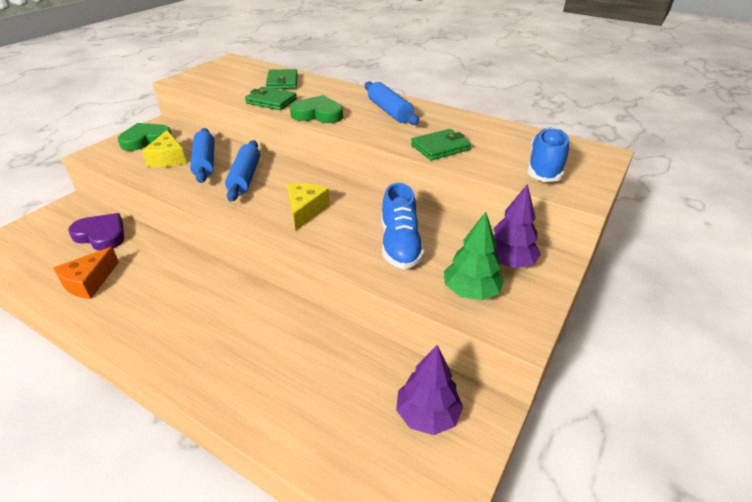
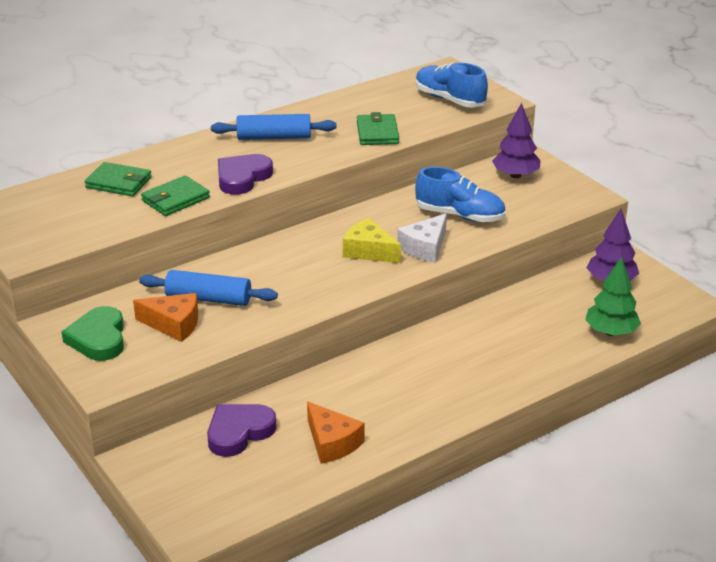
camera: 65 degrees left, 5 degrees down
(168, 158) = (173, 324): yellow cheese -> orange cheese
(245, 177) = (270, 276): blue rolling pin -> none
(318, 114) = (242, 178): green heart -> purple heart
(329, 238) = (425, 247): none -> white cheese
(470, 292) = (540, 202): green tree -> green tree (611, 332)

